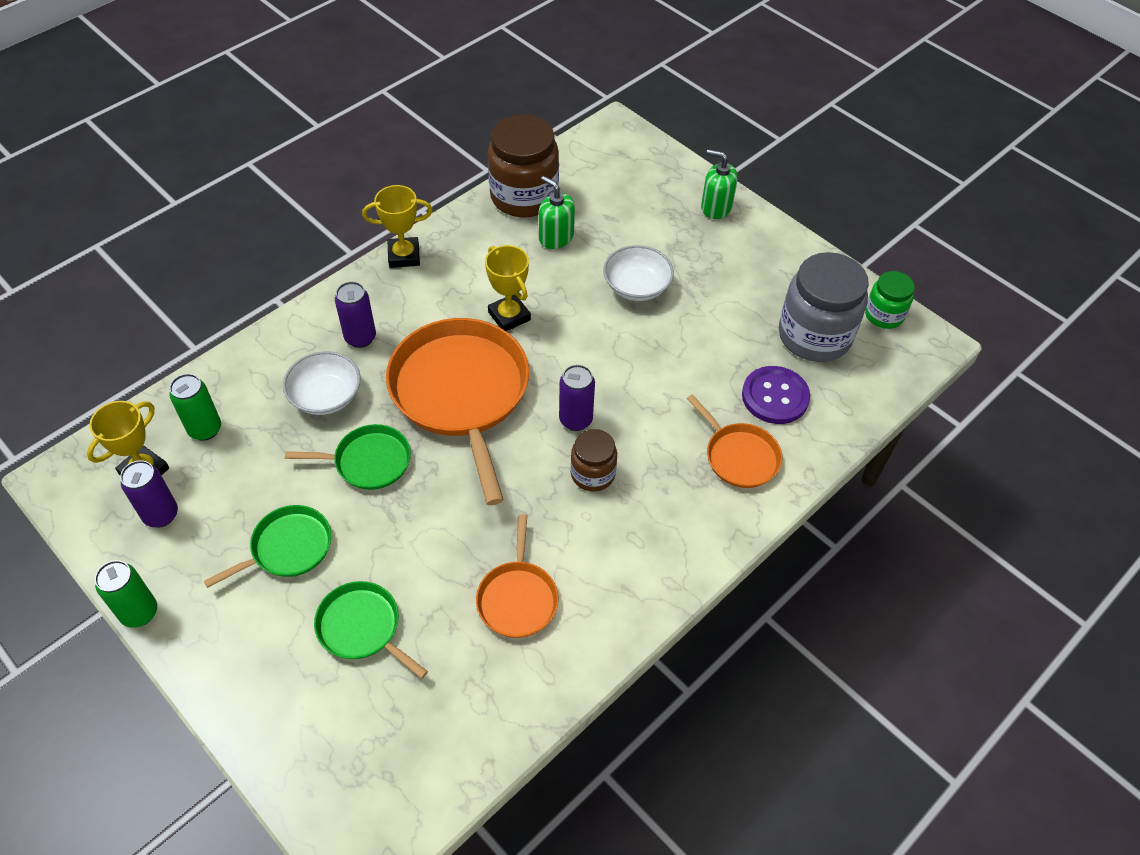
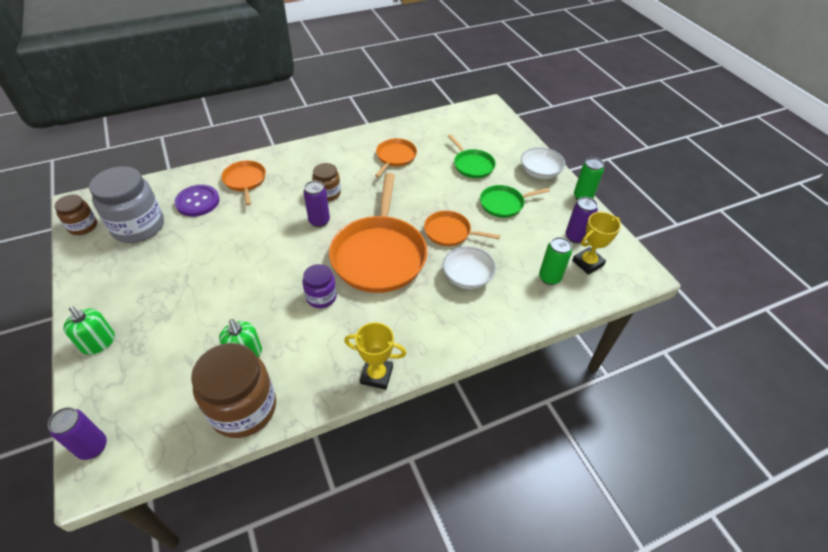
camera: 160 degrees left, 5 degrees down
(360, 338) = (433, 311): purple can -> purple can (93, 447)
(368, 461) = (450, 232): green pan -> orange pan
(509, 316) = (321, 297): yellow trophy -> purple jar
(636, 286) = (218, 292): white bowl -> white bowl (540, 172)
(884, 315) = (83, 226): green jar -> brown jar

